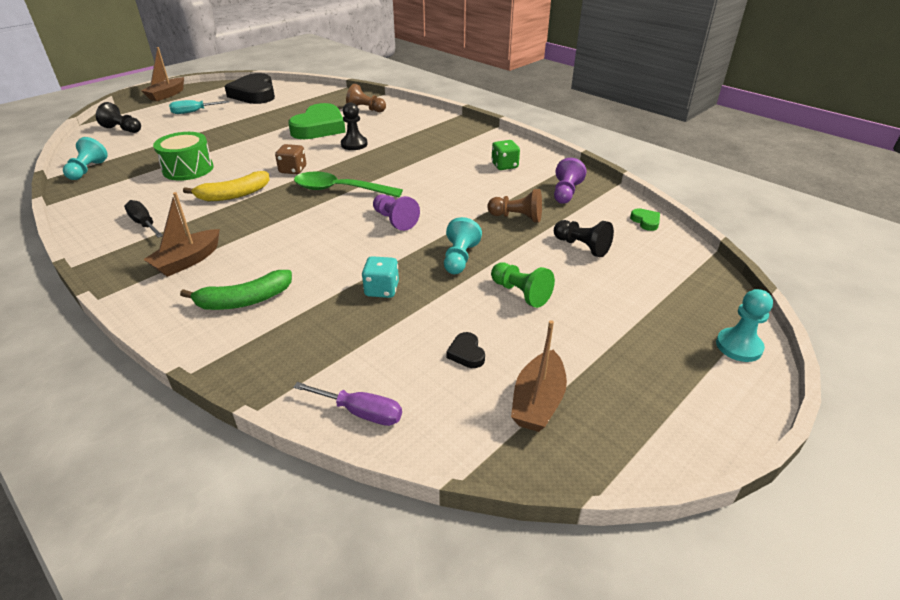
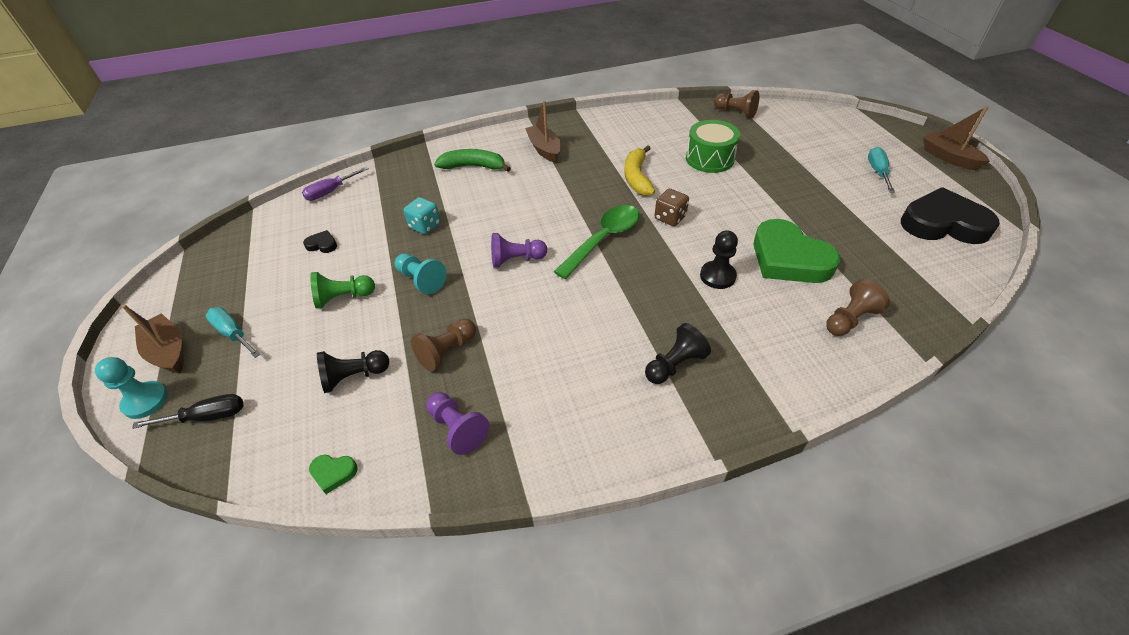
camera: 120 degrees right, 10 degrees up
(87, 170) = (735, 112): turquoise pawn -> brown pawn
(123, 129) = (833, 129): black pawn -> black pawn (675, 365)
(144, 224) = (615, 135): black screwdriver -> black screwdriver (207, 417)
(244, 300) = (473, 166): green banana -> green banana turned 90 degrees clockwise
(504, 166) = (571, 400): green dice -> none
(538, 401) = (253, 259): brown boat -> brown boat (168, 351)
(628, 340) = (233, 333): none -> turquoise screwdriver

